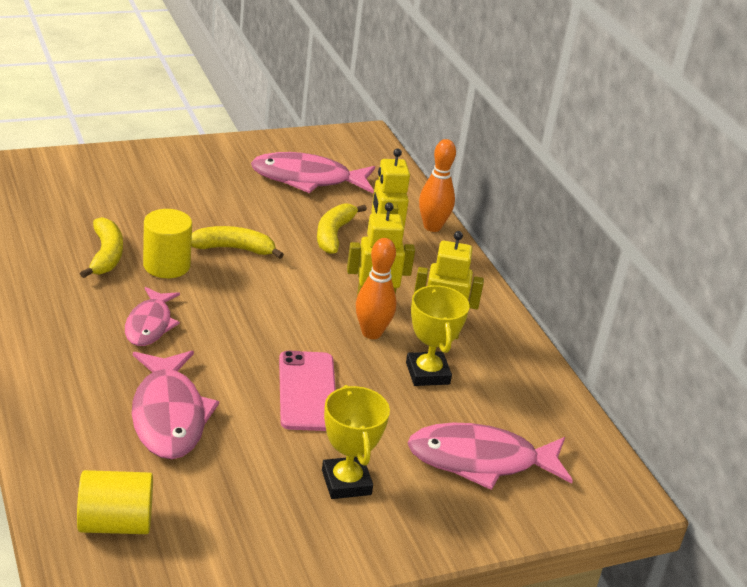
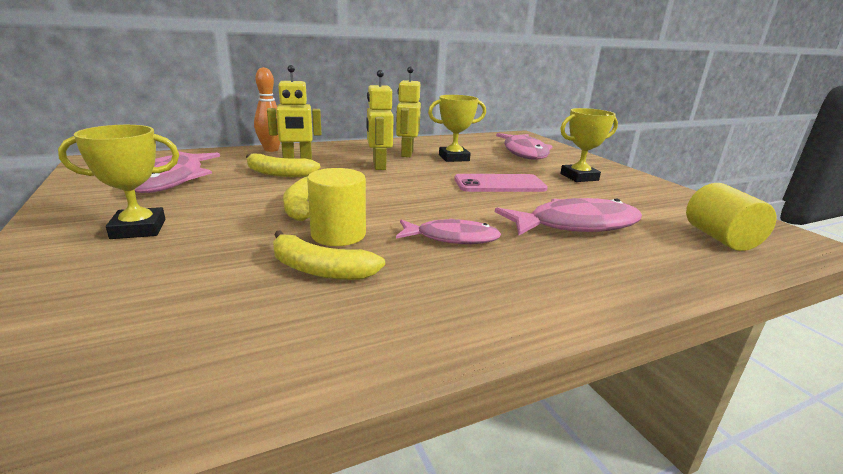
camera: 90 degrees left, 10 degrees down
(106, 255) = (320, 270): yellow banana -> yellow banana turned 150 degrees counterclockwise
(190, 180) = (138, 229): none -> yellow trophy
(371, 333) = (417, 168): orange bowling pin -> none

